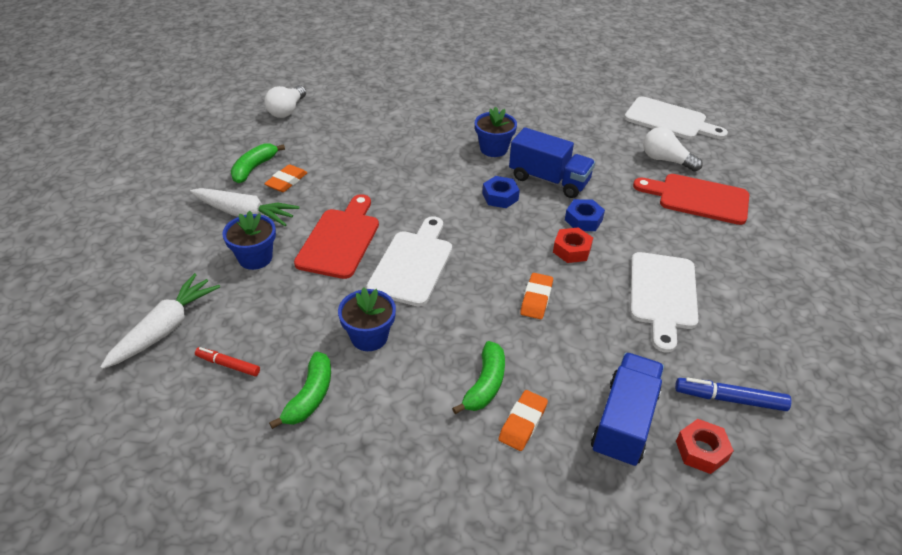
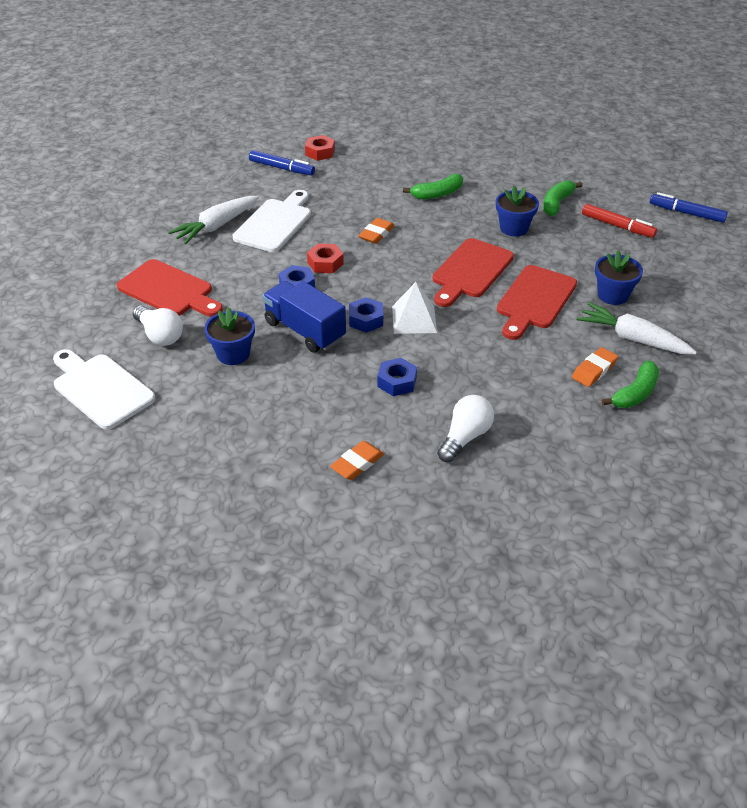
camera: 165 degrees left, 0 degrees up
(117, 410) = (686, 213): none -> blue marker
(165, 328) = (673, 253): white carrot -> white carrot (216, 226)
(228, 365) = (617, 226): red marker -> red marker, size x1.51
(287, 110) = (608, 486): white light bulb -> white light bulb (465, 437)
(413, 264) = (470, 271): white cutting board -> red cutting board
(452, 152) = (397, 382): none -> blue nut
(456, 203) = (414, 319): none -> white pyramid
(485, 384) = (437, 194): green banana -> green banana turned 150 degrees counterclockwise
(493, 149) = (346, 378): blue flower pot -> blue flower pot (233, 354)
(522, 423) = (420, 175): orange eraser -> orange eraser (357, 463)
(624, 422) = (357, 168): blue truck -> none

